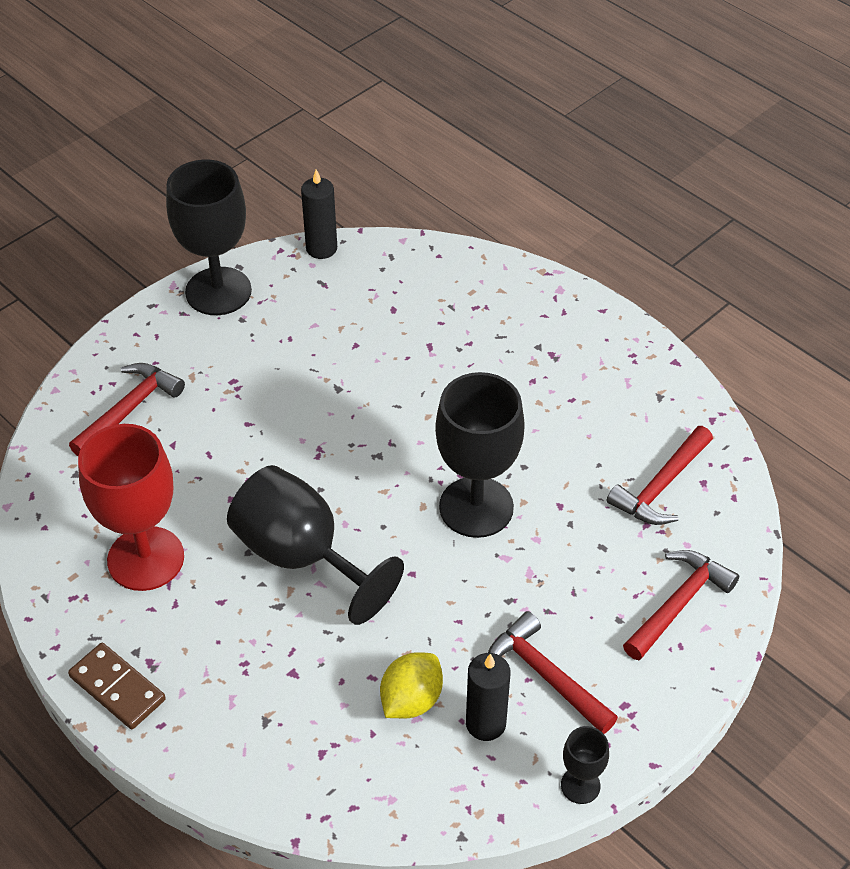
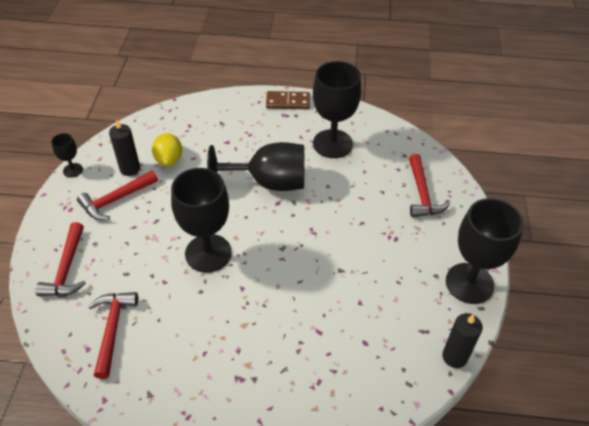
camera: 140 degrees right, 0 degrees up
(145, 559) = (332, 144): red goblet -> black goblet
(545, 675) = (116, 200): red hammer -> red hammer turned 135 degrees clockwise

